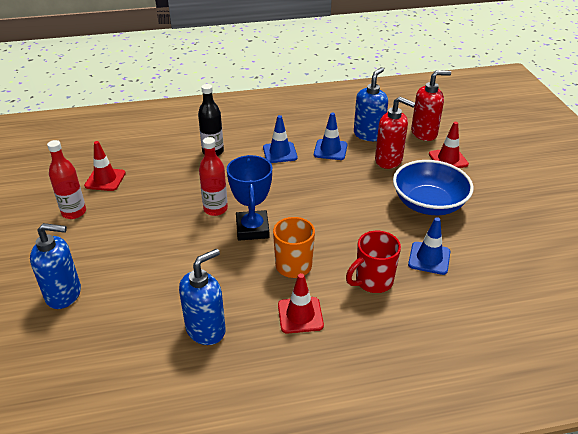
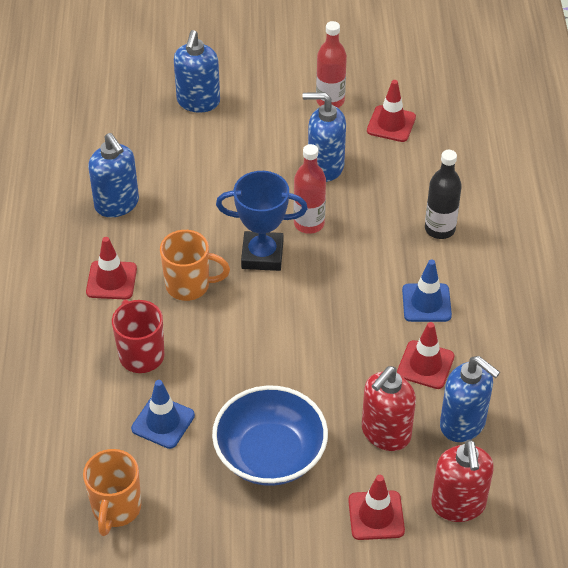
camera: 100 degrees right, 10 degrees up
(153, 207) = (325, 167): none -> blue soap dispenser
(330, 150) = (425, 365): blue traffic cone -> red traffic cone
(514, 270) = (116, 509): none -> orange mug

